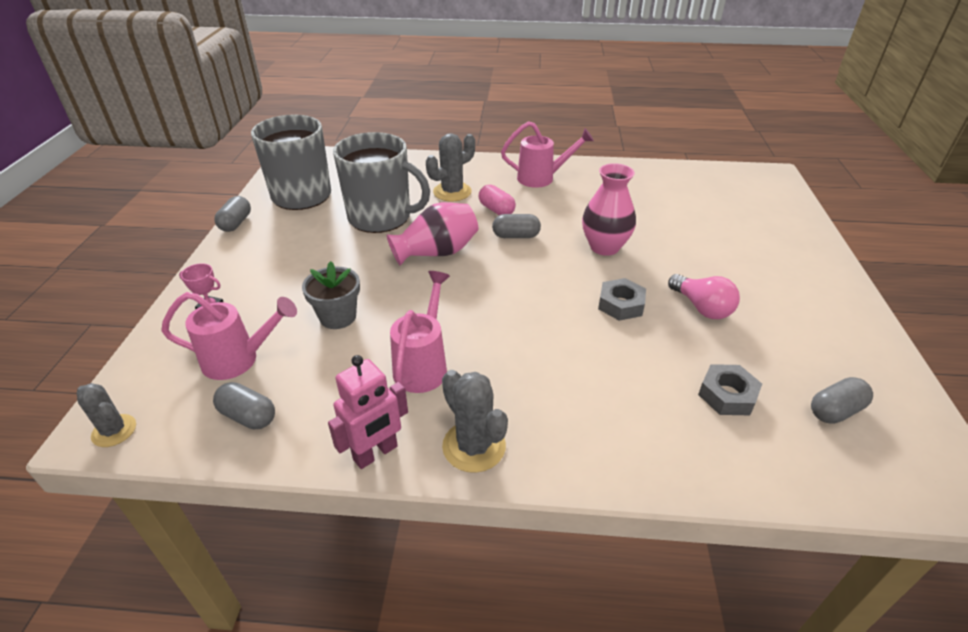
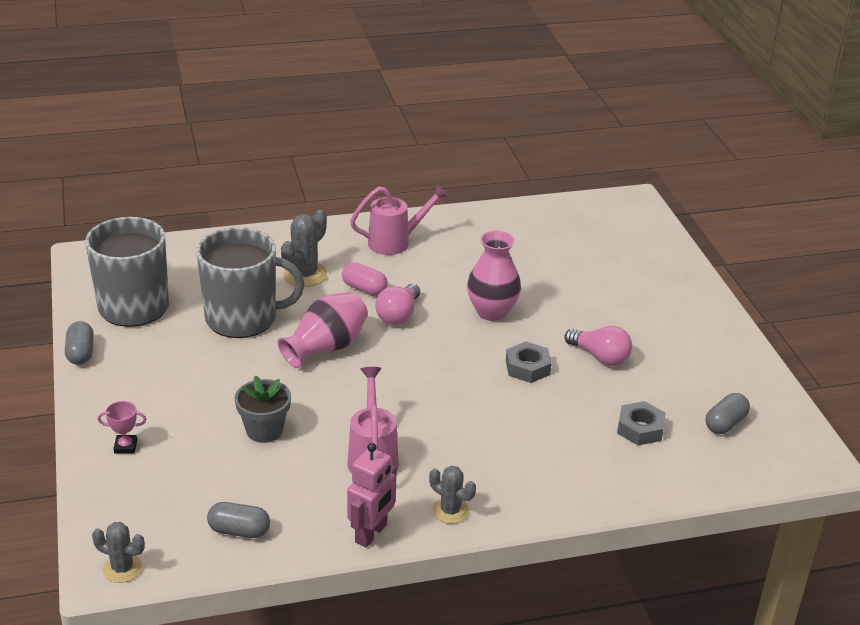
camera: 20 degrees left, 5 degrees down
(239, 360) = (194, 488): pink watering can -> none
(474, 446) = (450, 511): grey cactus -> grey cactus, size x0.66
(516, 236) = (398, 315): grey capsule -> pink light bulb

